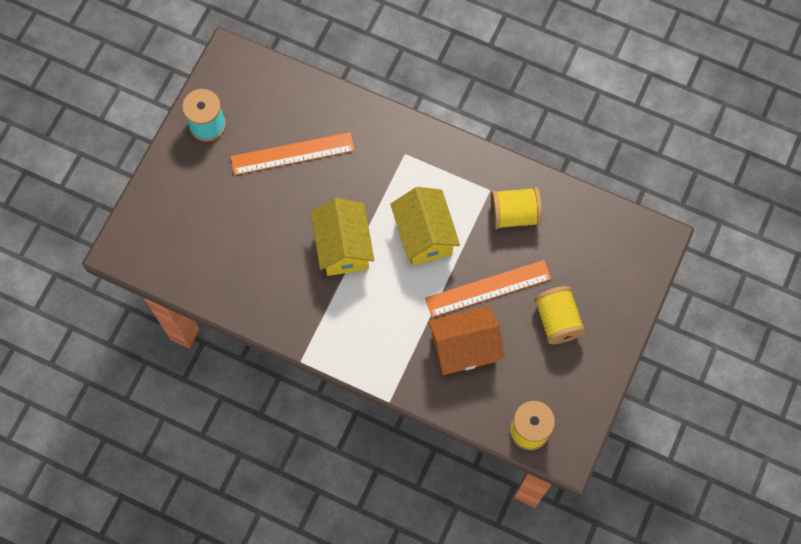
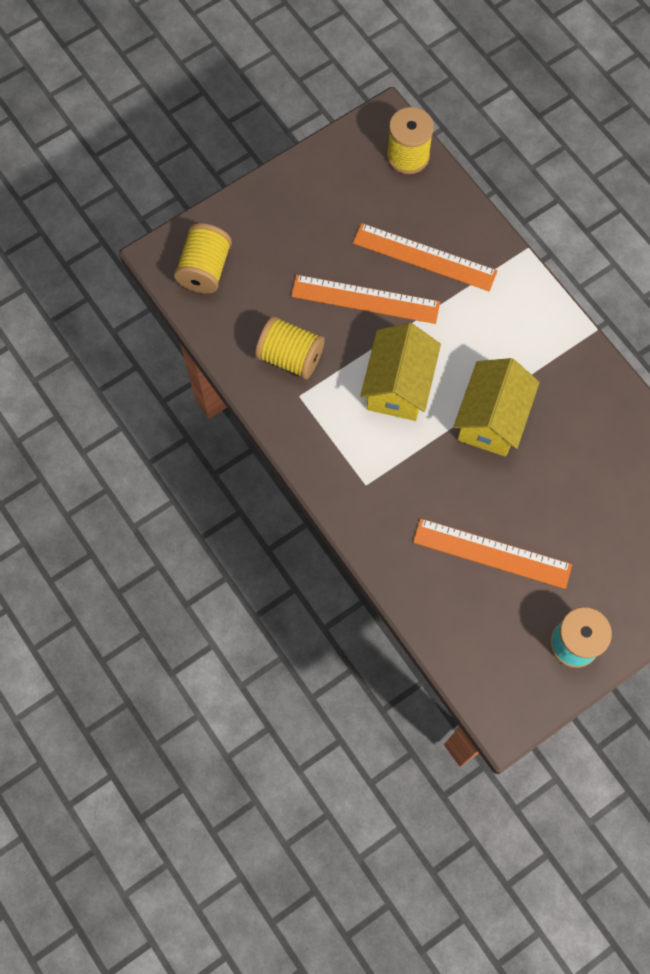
camera: 150 degrees left, 0 degrees up
(464, 348) = (424, 257): orange house -> orange ruler
(557, 320) = (316, 235): yellow spool -> yellow spool (205, 269)

